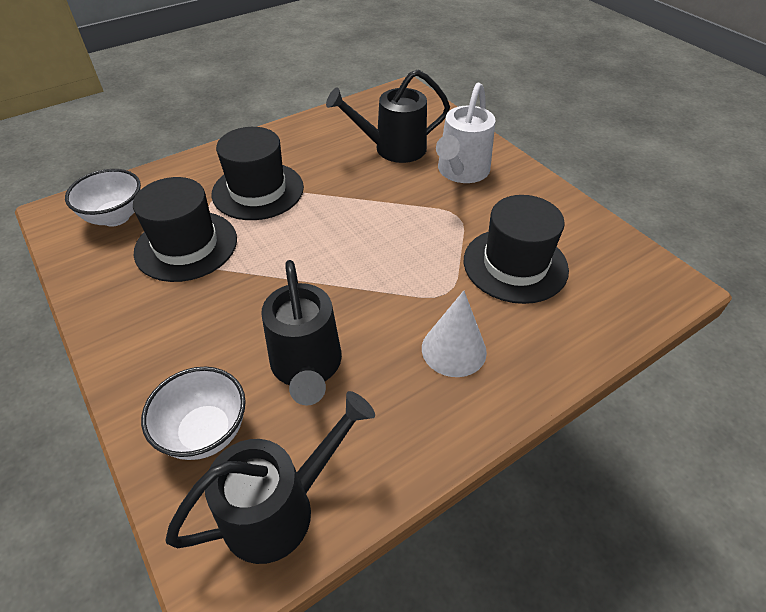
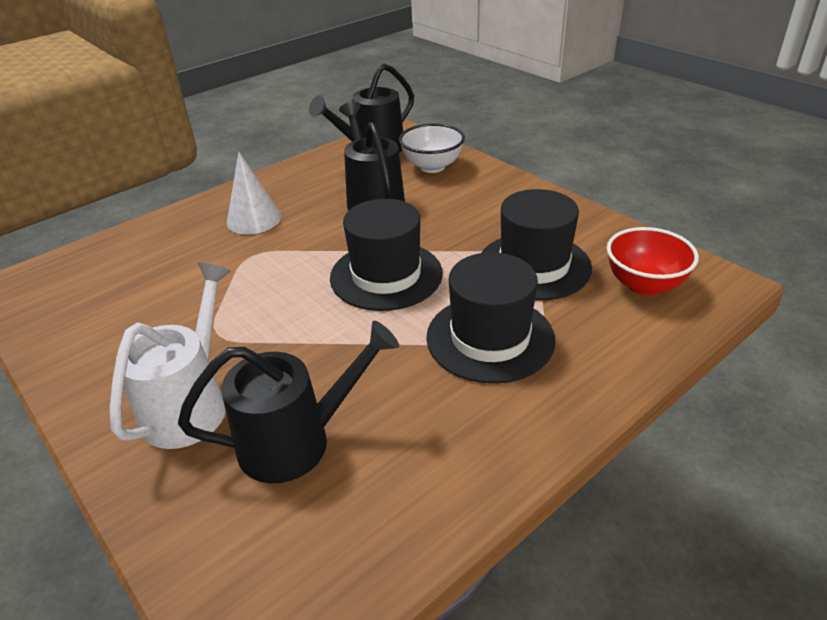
camera: 175 degrees right, 10 degrees down
(115, 217) = (644, 285): white bowl -> red bowl
(515, 265) = (170, 286): black hat -> black hat (386, 275)

